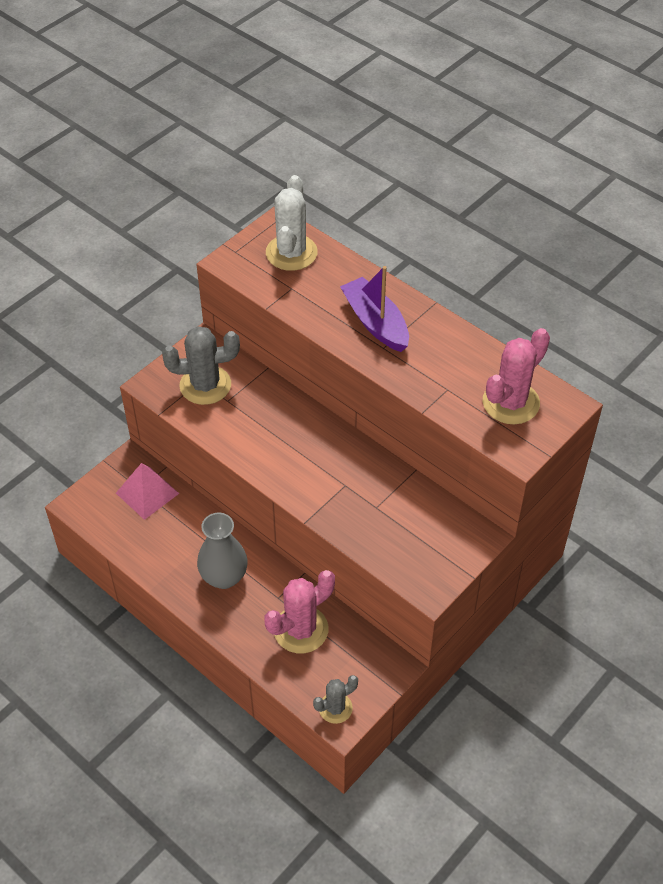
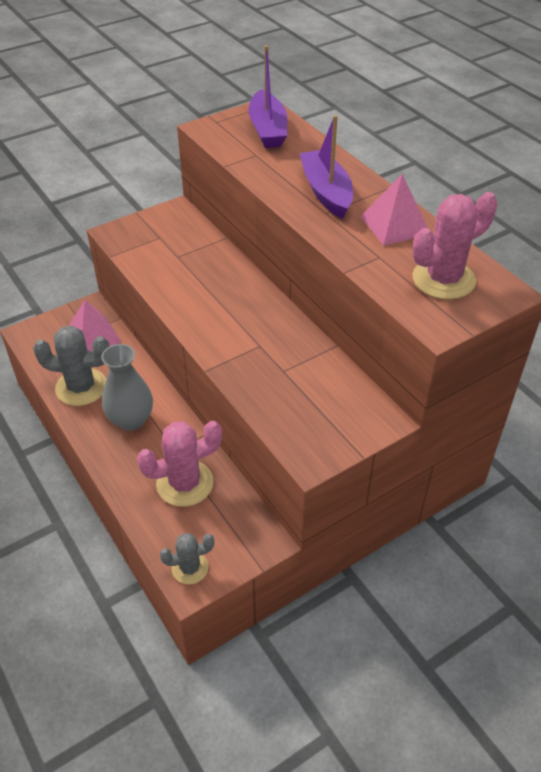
camera: 15 degrees right, 5 degrees down
(205, 385) = (162, 241): grey cactus -> grey cactus (81, 387)
(291, 253) = (268, 129): white cactus -> purple boat
(451, 349) = (395, 225): none -> pink pyramid

